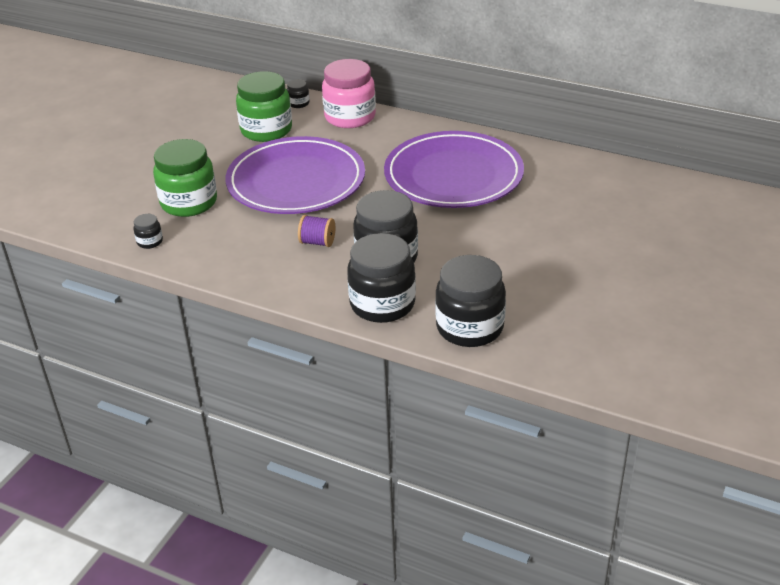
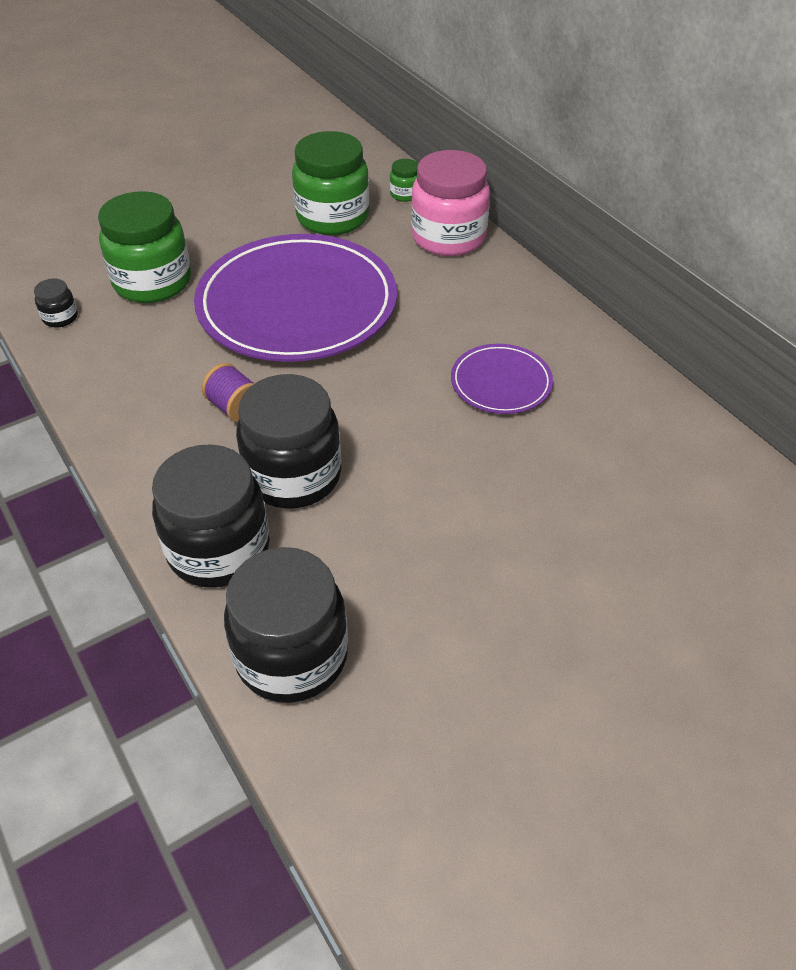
camera: 30 degrees right, 10 degrees up
(298, 103) = (405, 194): black jar -> green jar
(453, 175) = (501, 382): purple plate -> purple plate, size x0.47

